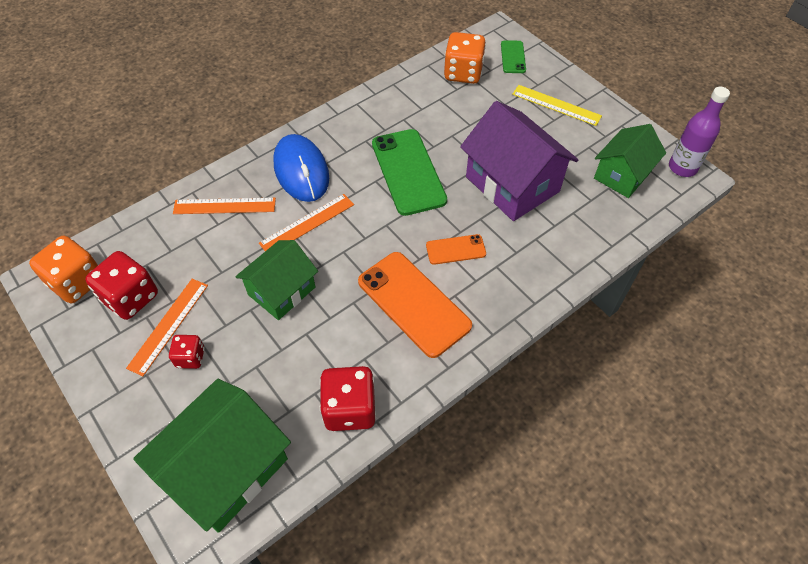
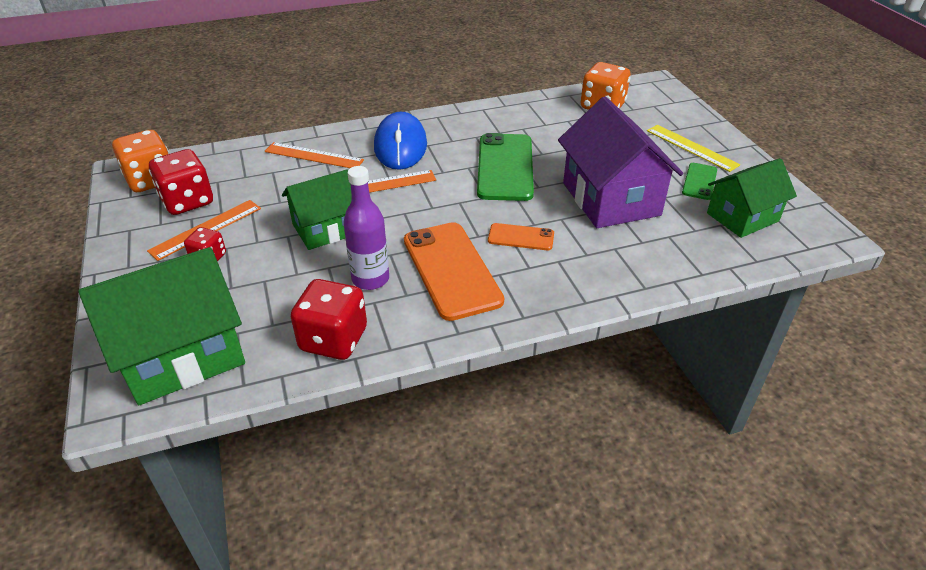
camera: 20 degrees right, 15 degrees down
(513, 57) = (661, 104): green phone -> green phone (699, 181)
(682, 167) = (820, 226): purple bottle -> purple bottle (370, 279)

